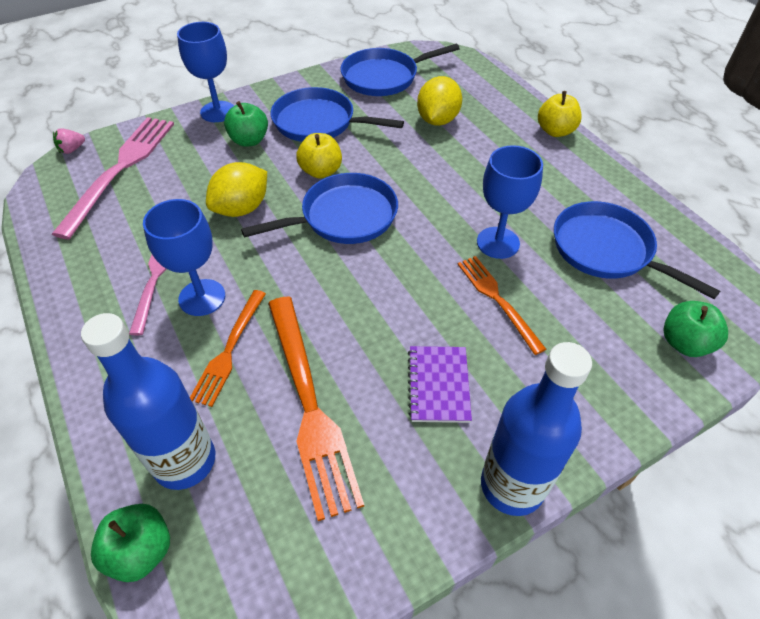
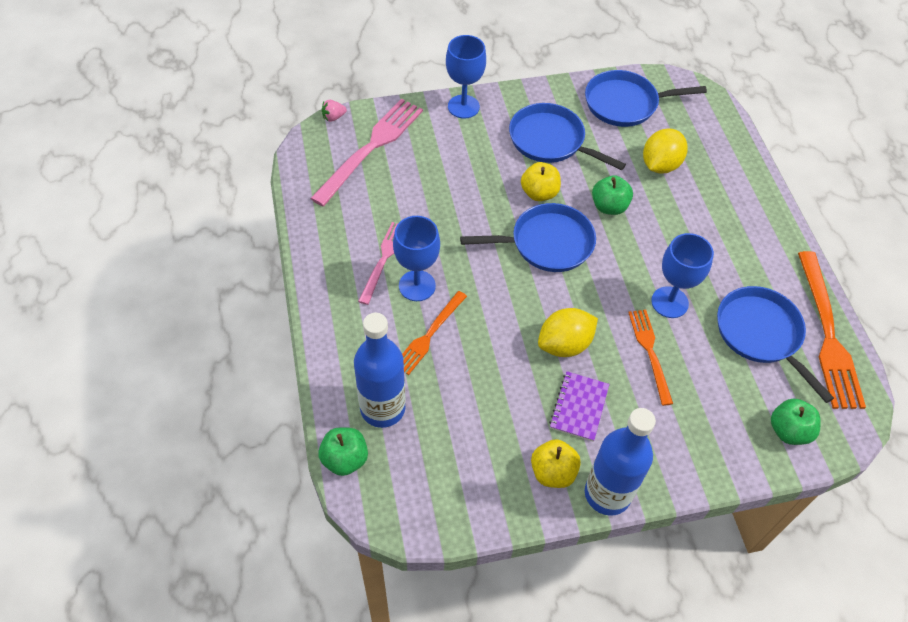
camera: 15 degrees right, 5 degrees up
(242, 208) = (464, 213): yellow lemon -> yellow lemon (564, 344)
(249, 140) = (484, 145): green apple -> green apple (609, 206)
(309, 405) = (478, 394): orange fork -> orange fork (827, 334)
(555, 131) = (767, 204): yellow apple -> yellow apple (553, 472)

